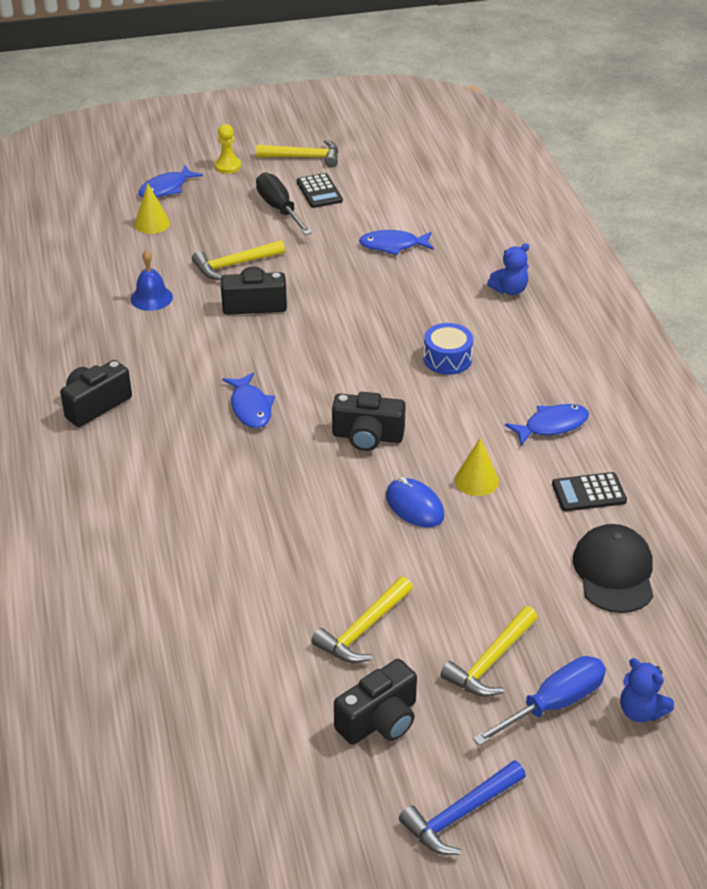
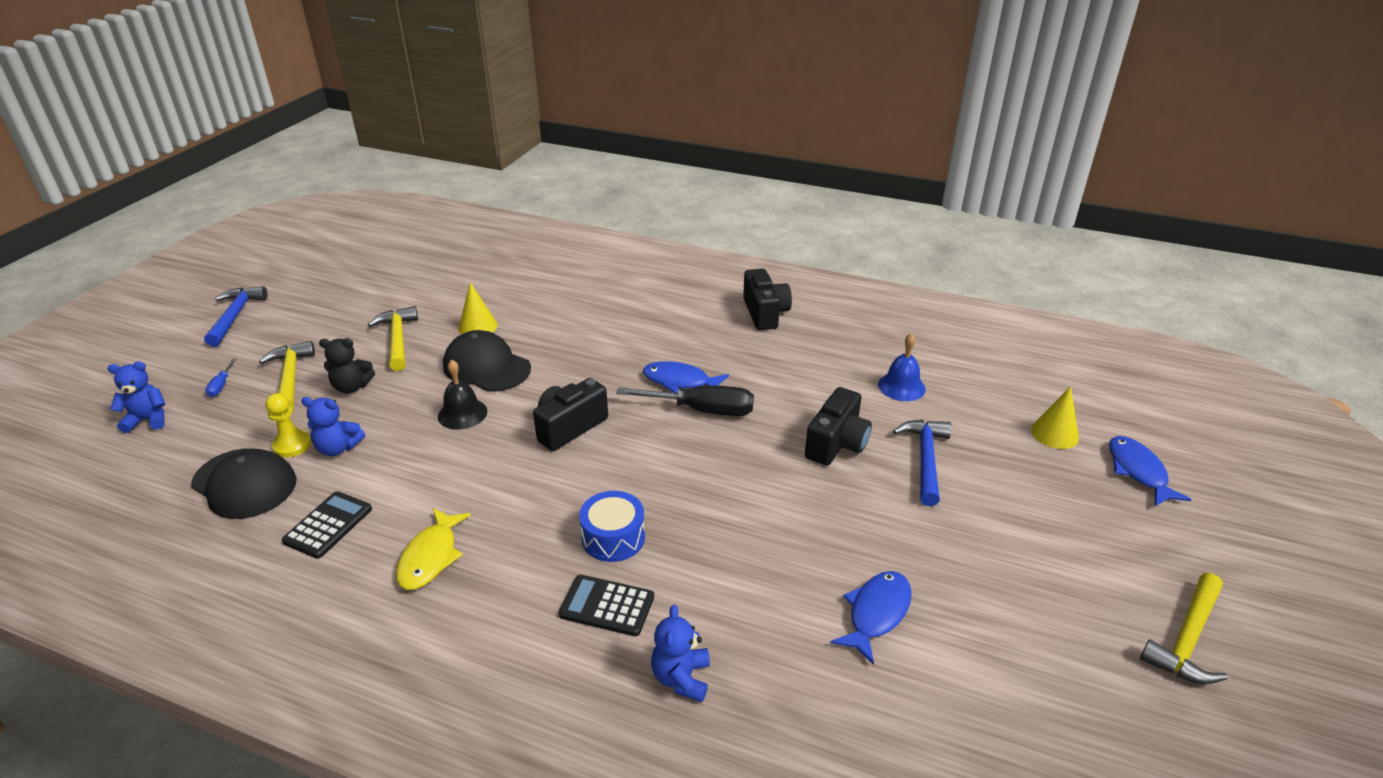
camera: 125 degrees right, 5 degrees down
(228, 166) = (1183, 546): yellow pawn -> yellow pawn (292, 445)
(234, 265) = (925, 459): yellow hammer -> blue hammer
(279, 209) = (1037, 547): black screwdriver -> black screwdriver (702, 410)
(319, 191) = (1068, 607): black calculator -> black calculator (607, 606)
(342, 533) = (486, 367): none -> black cap
(379, 720) = (331, 317): black camera -> none
(414, 506) = (462, 413): blue mouse -> black bell
(457, 604) = (352, 387): none -> black teddy bear
(476, 480) = (439, 463): yellow cone -> yellow cone (478, 326)
(526, 549) = (338, 448): none -> blue teddy bear
(552, 425) = (431, 557): blue fish -> yellow fish
(553, 704) = (221, 385): blue screwdriver -> blue screwdriver, size x0.45

